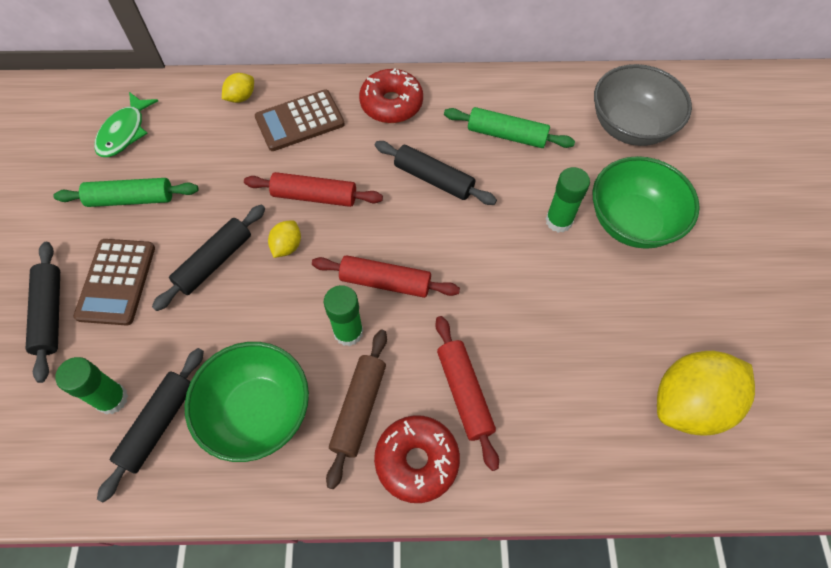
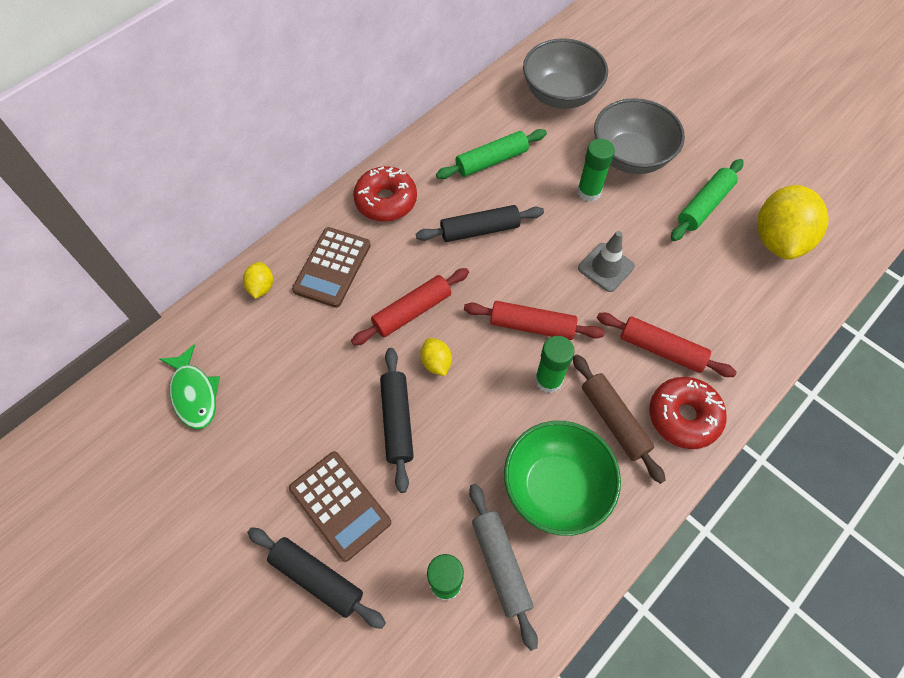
camera: 45 degrees left, 0 degrees up
(131, 199) = (270, 437): green rolling pin -> green rolling pin (704, 205)
(158, 424) = (501, 565): black rolling pin -> grey rolling pin
(385, 282) = (532, 326): red rolling pin -> red rolling pin turned 45 degrees clockwise
(499, 290) = (606, 267): none -> grey traffic cone
(632, 222) = (630, 157): green bowl -> grey bowl

